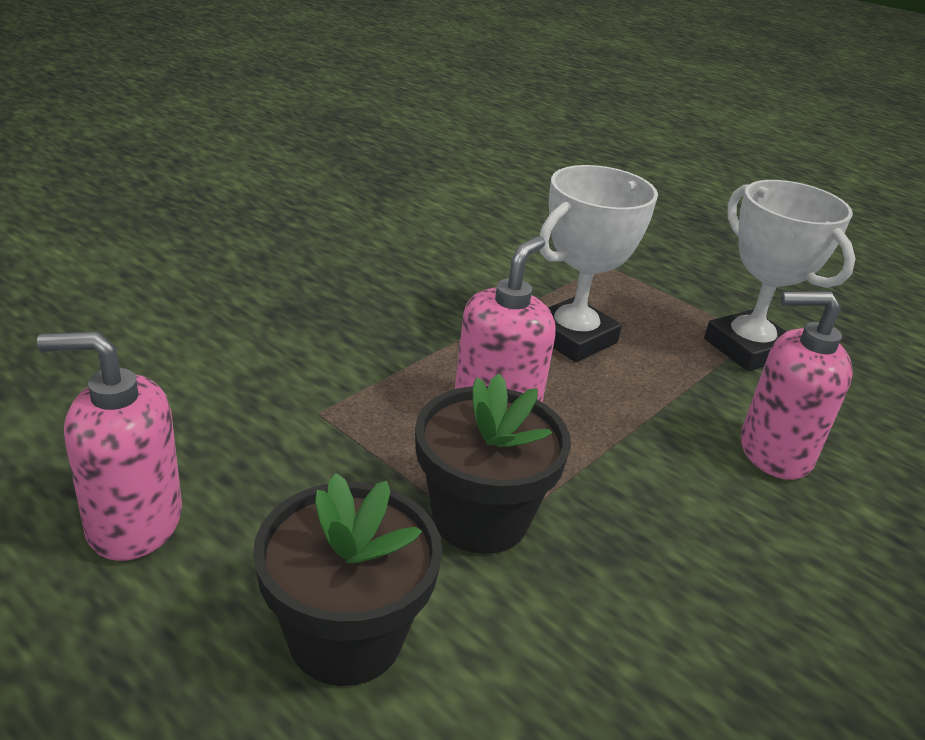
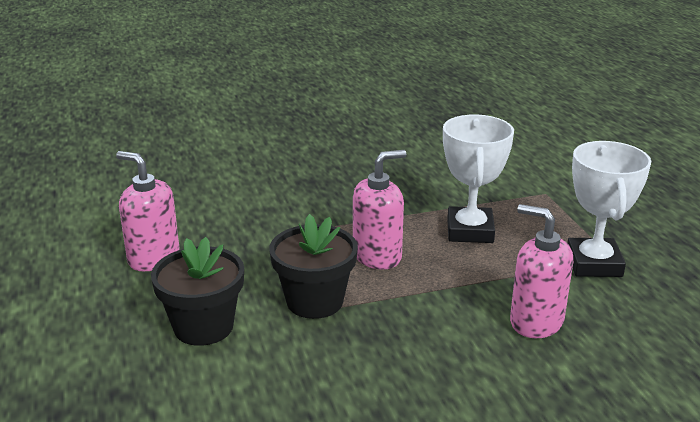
camera: 35 degrees right, 5 degrees down
(573, 338) = (470, 231): white trophy -> white trophy turned 75 degrees counterclockwise

